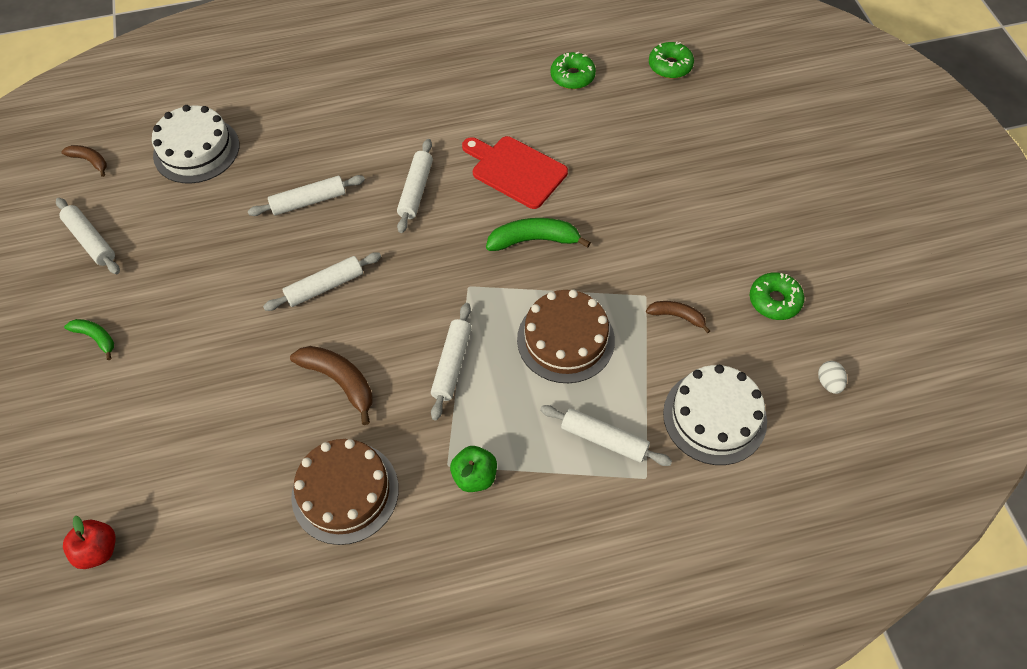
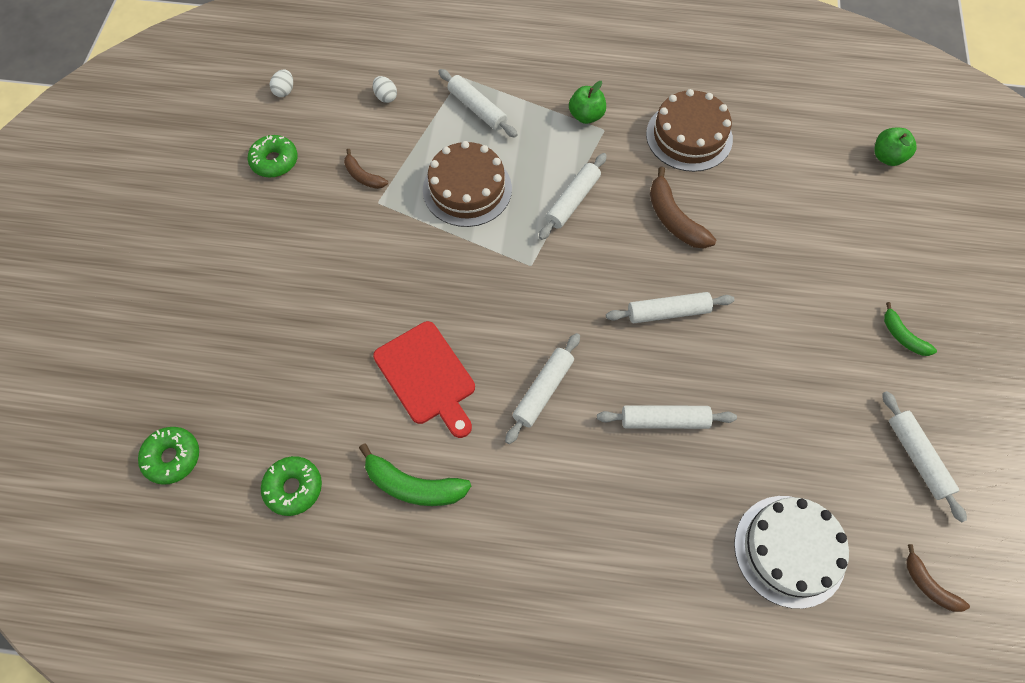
camera: 160 degrees left, 5 degrees up
(98, 550) = (887, 157): red apple -> green apple
(534, 240) = (448, 289): green banana -> green banana (413, 485)
(714, 417) = (386, 97): white cake -> white egg

